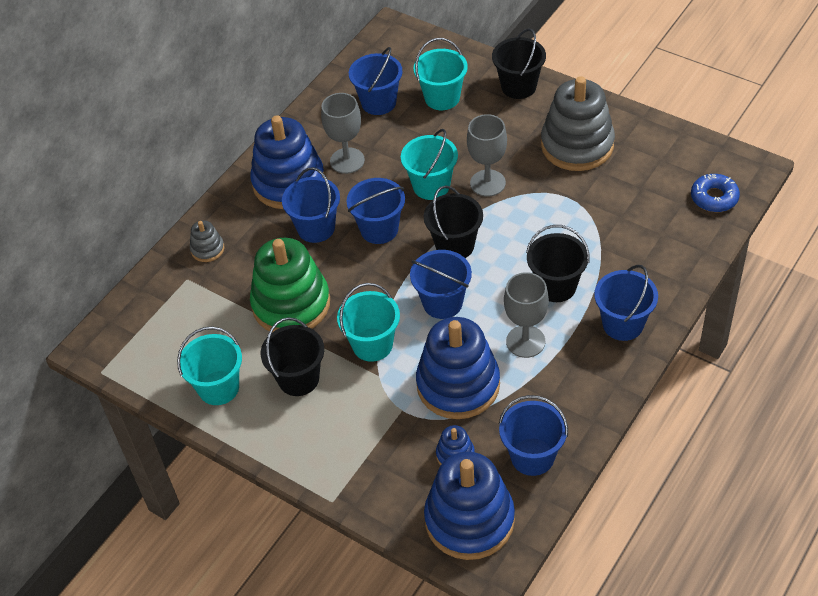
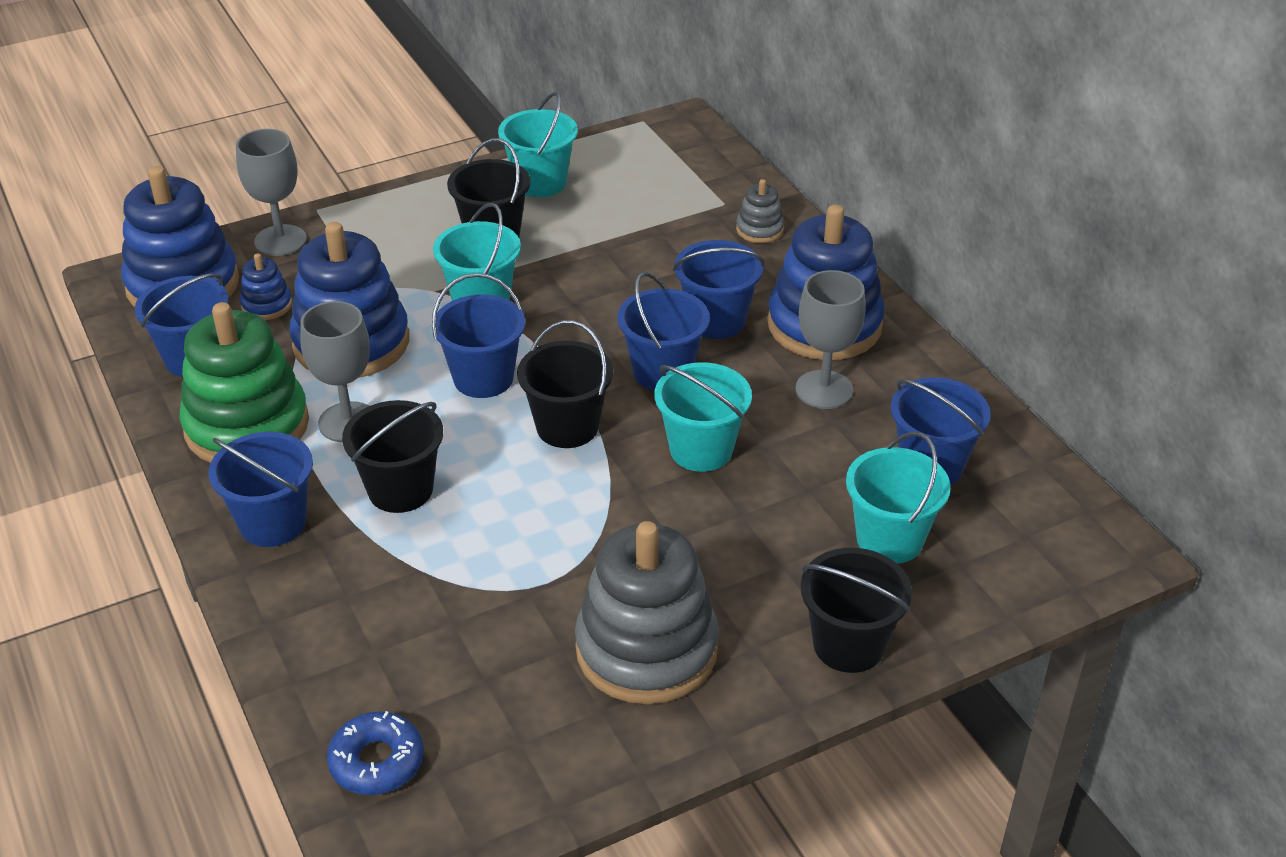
camera: 115 degrees right, 10 degrees down
(291, 304) = (607, 263): green stacking toy -> green stacking toy (247, 426)
(487, 183) = (655, 509): grey goblet -> grey goblet (280, 240)

